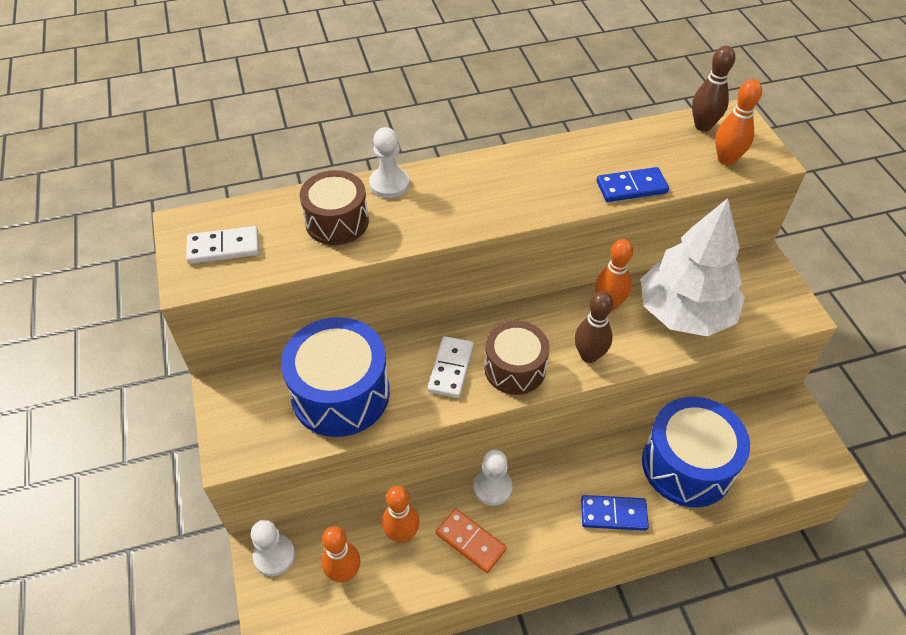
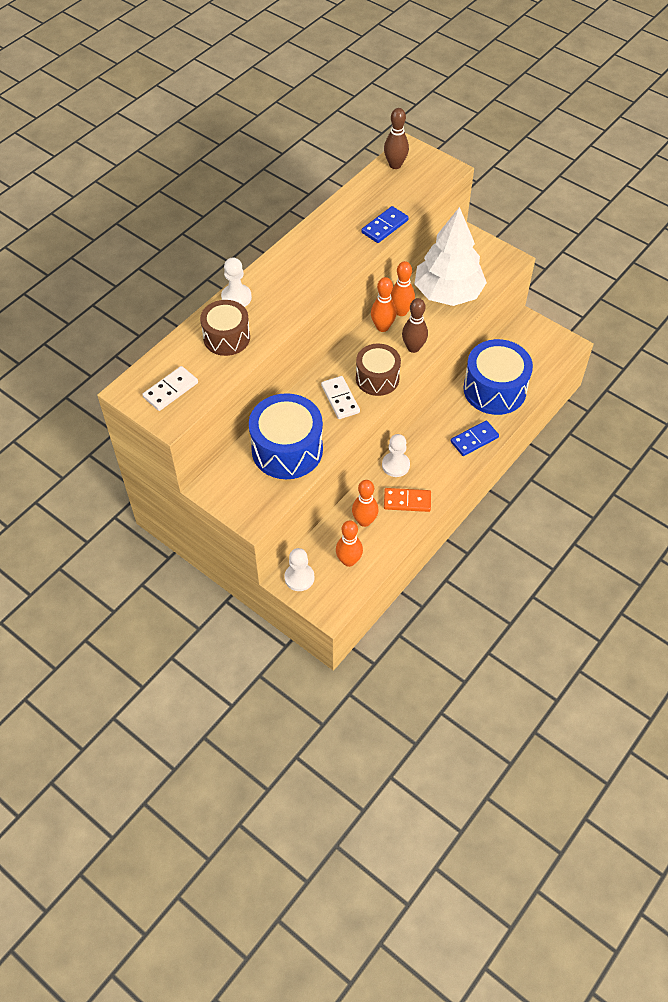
camera: 35 degrees left, 5 degrees up
(726, 159) = (425, 181): orange bowling pin -> orange bowling pin (382, 327)

